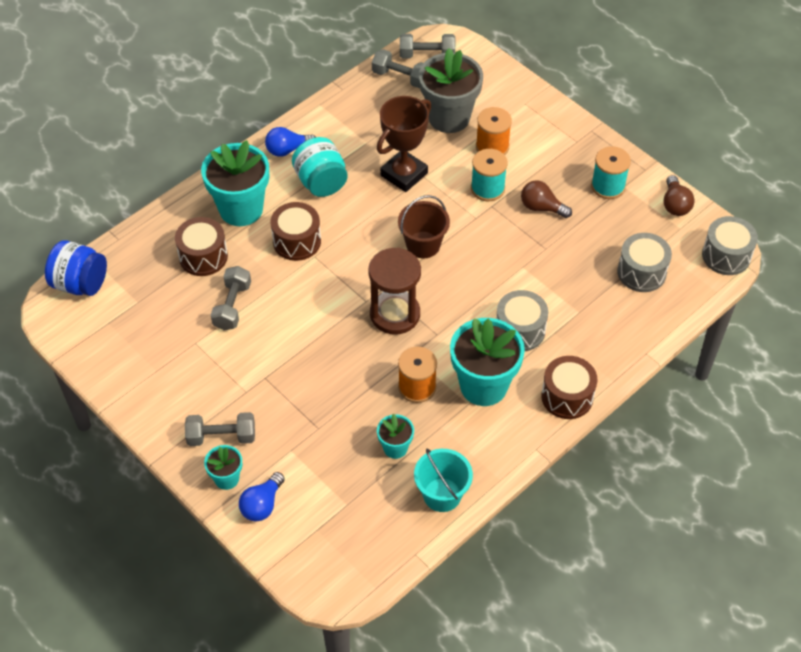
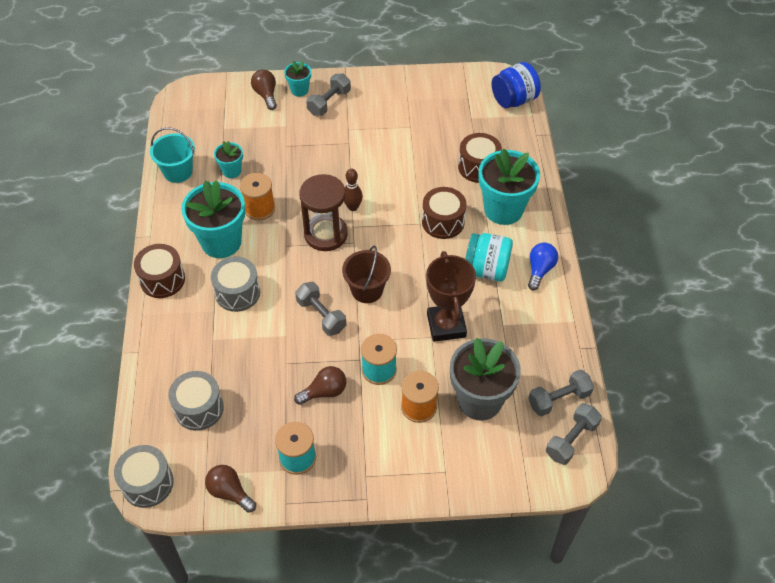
camera: 130 degrees right, 0 degrees up
(232, 306) = (421, 158): grey dumbbell -> grey dumbbell (321, 315)
(262, 505) = (266, 95): blue light bulb -> brown light bulb
(344, 316) = (353, 207): none -> brown bowling pin

